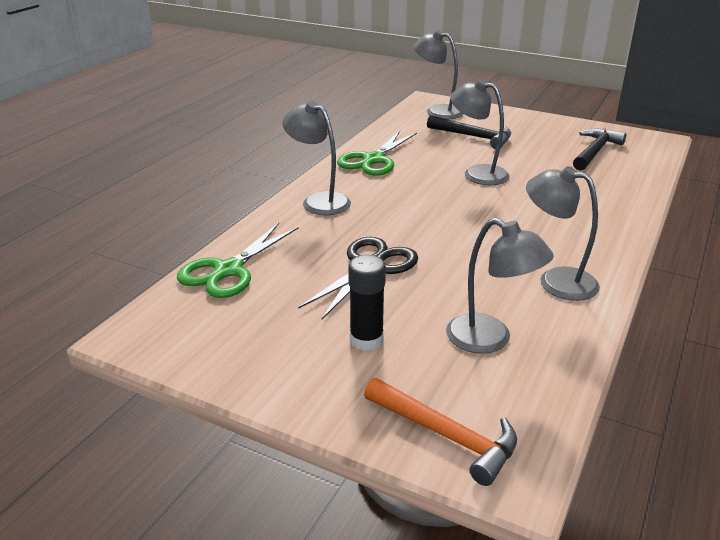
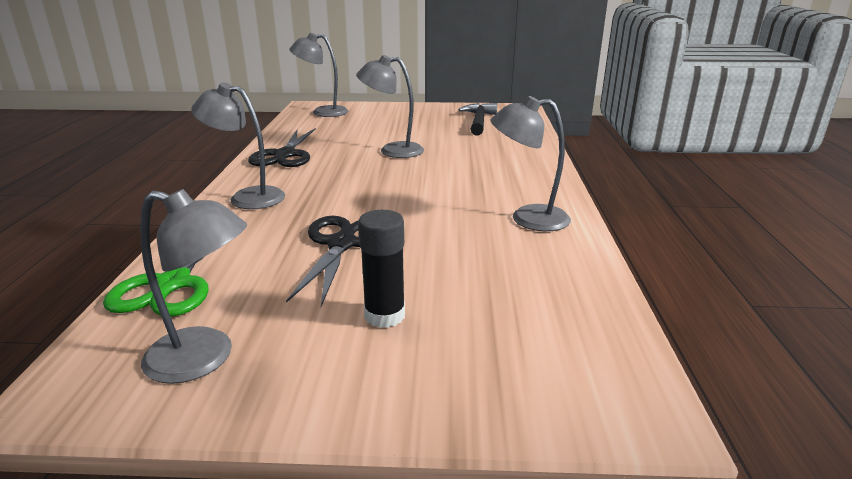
camera: 25 degrees left, 5 degrees down
(373, 160) = (285, 155): green scissors -> black scissors
(446, 435) = (542, 391): orange hammer -> none
(473, 137) = (369, 125): black hammer -> none
(490, 340) = (511, 282): grey lamp -> grey lamp (205, 358)

